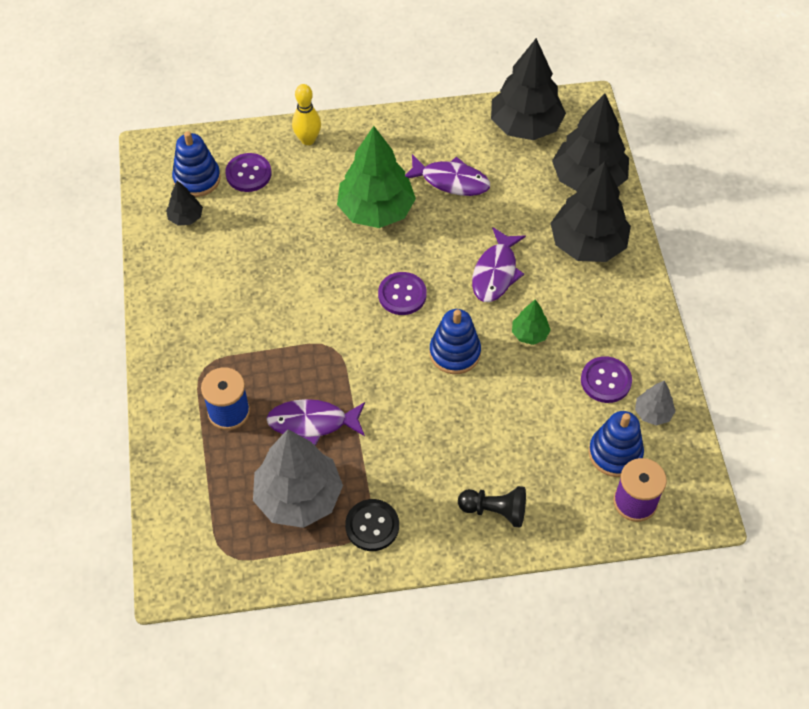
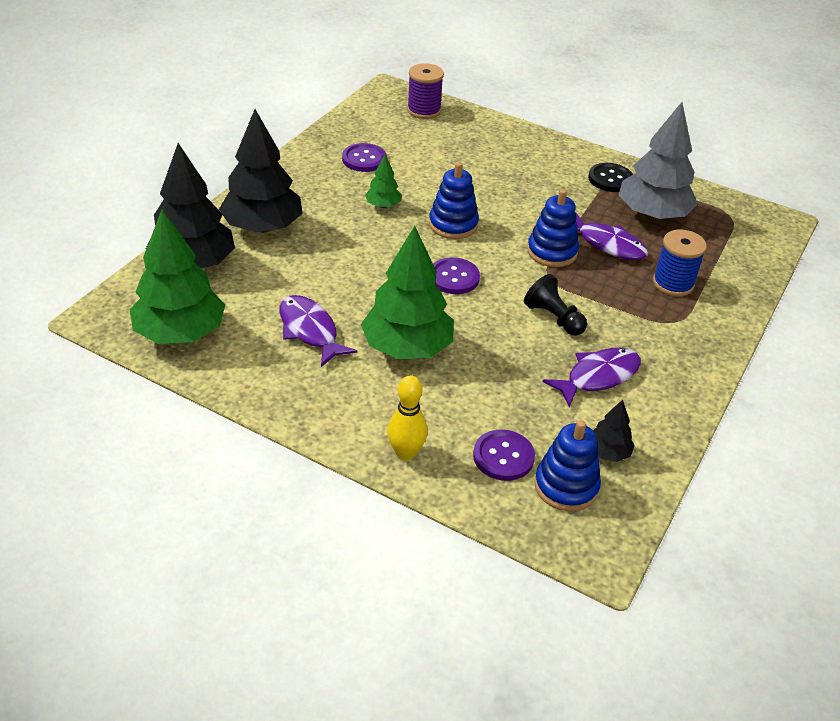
camera: 145 degrees left, 15 degrees down
(495, 511) = (518, 147): black pawn -> black pawn (554, 318)
(496, 272) = (359, 250): purple fish -> purple fish (598, 376)
(525, 126) = (180, 333): black tree -> green tree
(615, 453) = (407, 131): blue stacking toy -> blue stacking toy (552, 252)
(653, 413) = (356, 133): grey tree -> none

